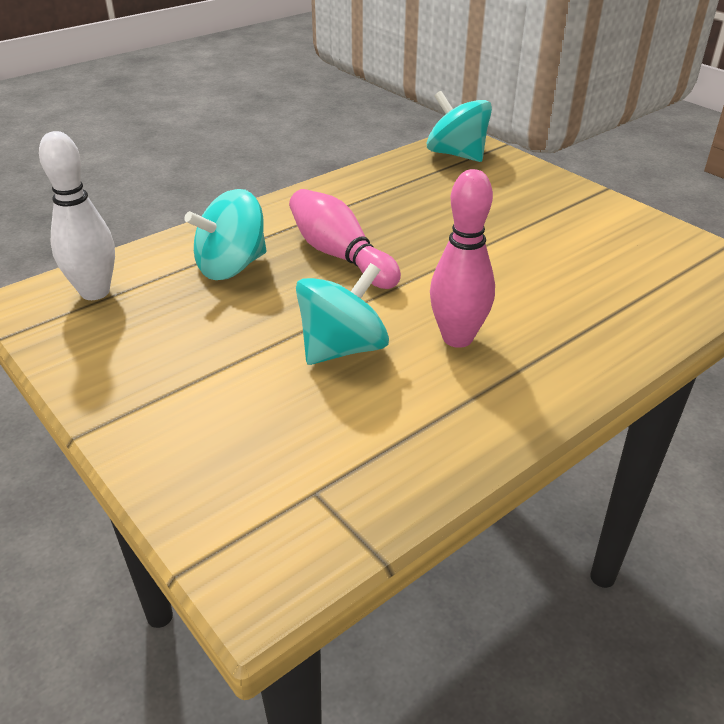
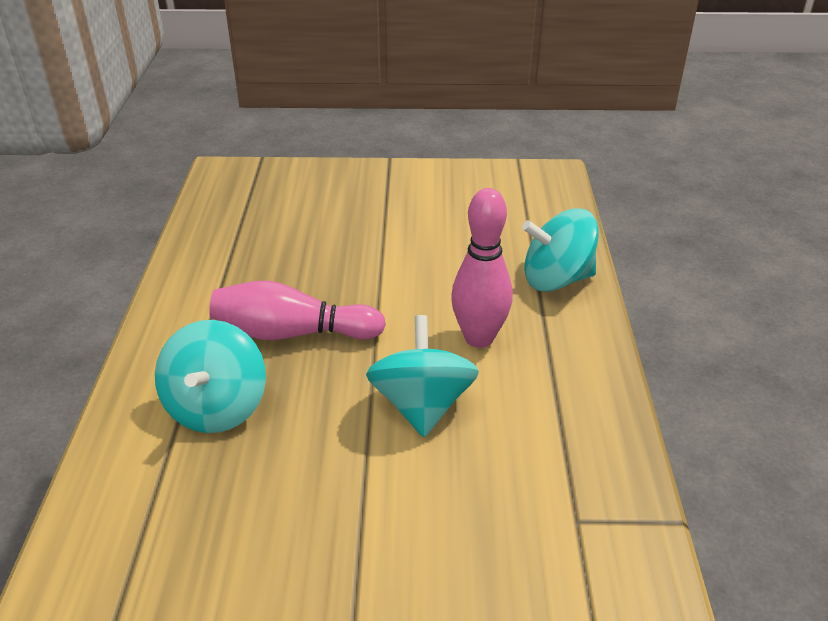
camera: 50 degrees left, 0 degrees up
(95, 292) = (124, 530): white bowling pin -> none
(456, 154) = (238, 187): turquoise spinning top -> turquoise spinning top (556, 279)

